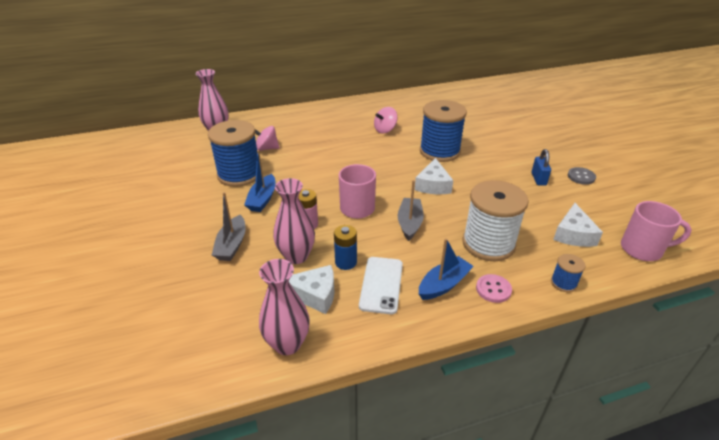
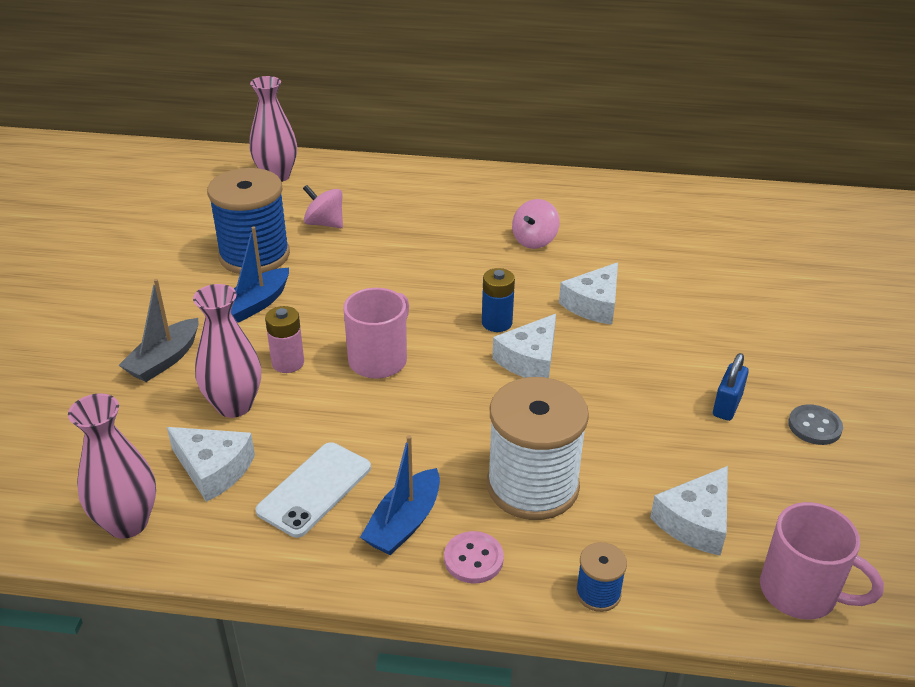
camera: 25 degrees right, 0 degrees up
(346, 262) = (293, 438): blue battery -> blue battery (497, 323)
(385, 130) = (534, 240): pink spinning top -> pink spinning top turned 45 degrees counterclockwise
(409, 223) = (437, 410): grey boat -> none
(439, 151) = (594, 304): blue spool -> white cheese
(443, 284) = (404, 523): blue boat -> blue boat turned 135 degrees clockwise

